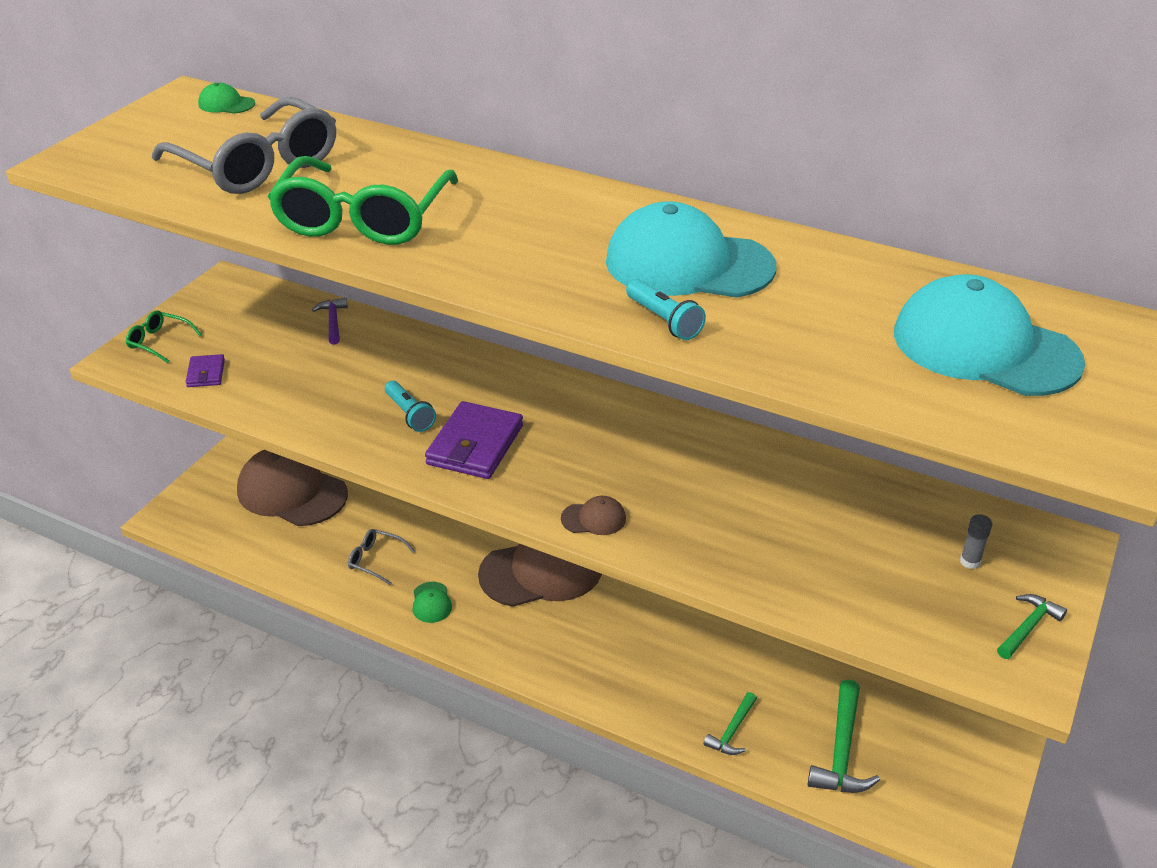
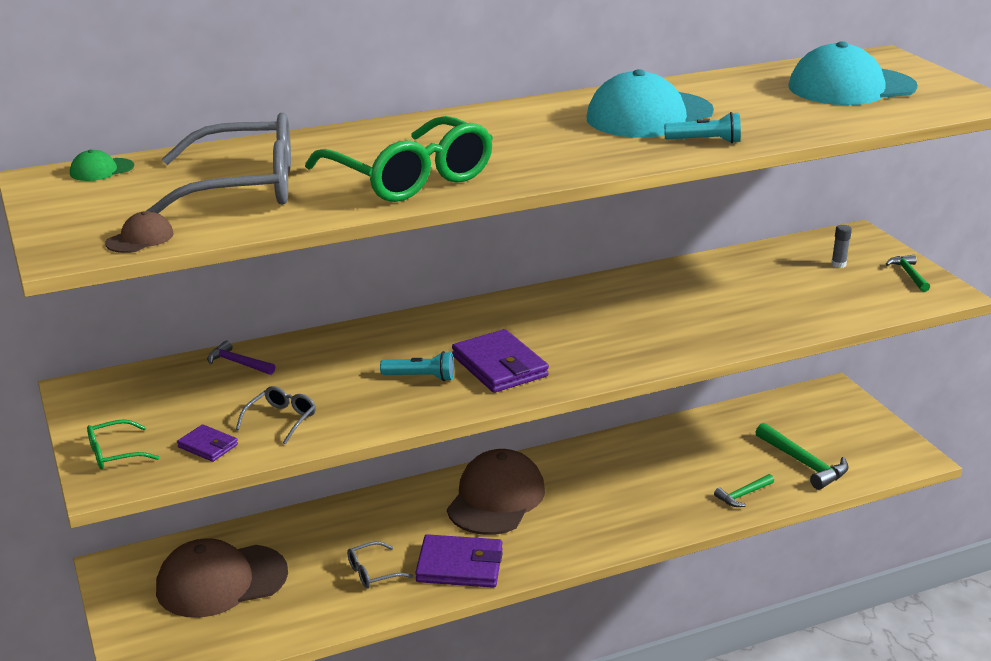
camera: 50 degrees left, 10 degrees down
(274, 384) = (281, 420): none -> grey glasses
(431, 602) = (459, 566): green cap -> purple wallet
(594, 519) = (645, 356): brown cap -> brown cap (140, 238)
(732, 731) = (743, 495): green hammer -> green hammer turned 75 degrees clockwise

